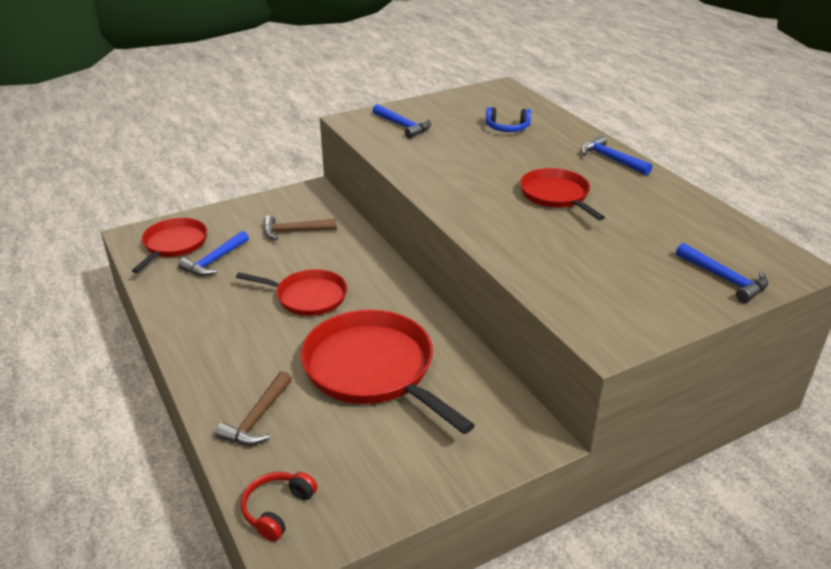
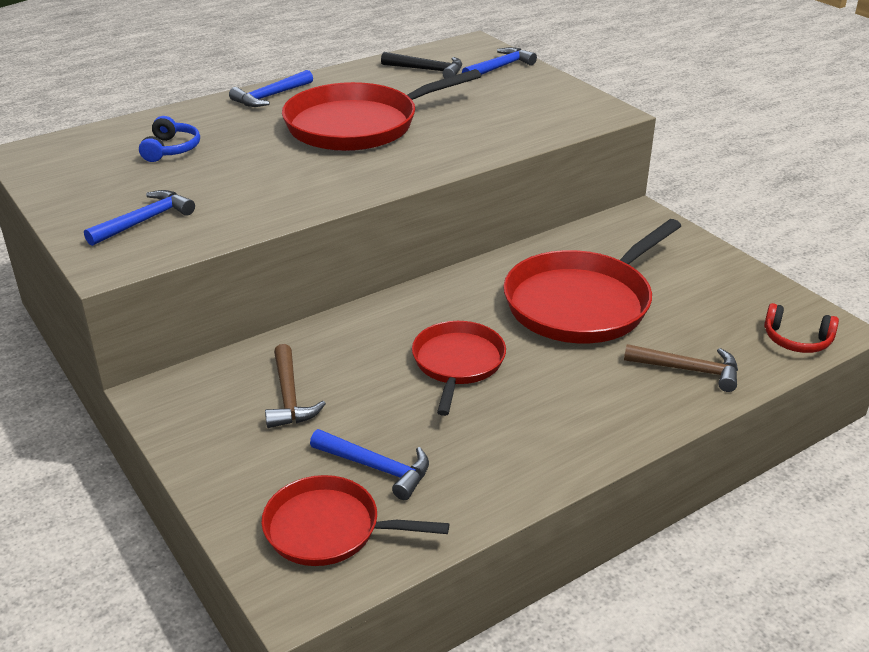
camera: 95 degrees left, 0 degrees up
(556, 195) = (358, 125): red pan -> red pan, size x1.67
(699, 234) = (427, 70): none -> black hammer

